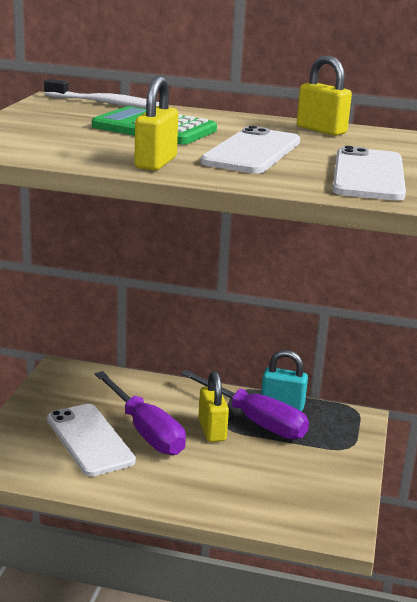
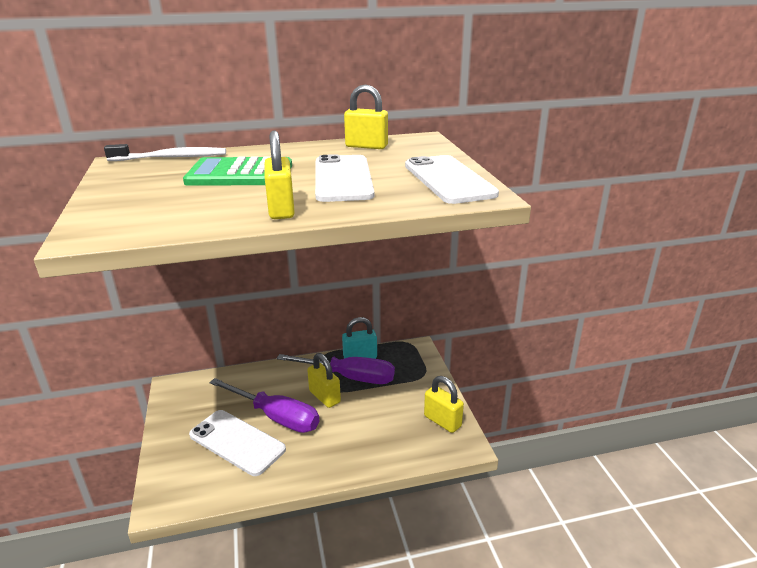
camera: 25 degrees left, 5 degrees up
(333, 500) = (442, 421): none -> yellow padlock

